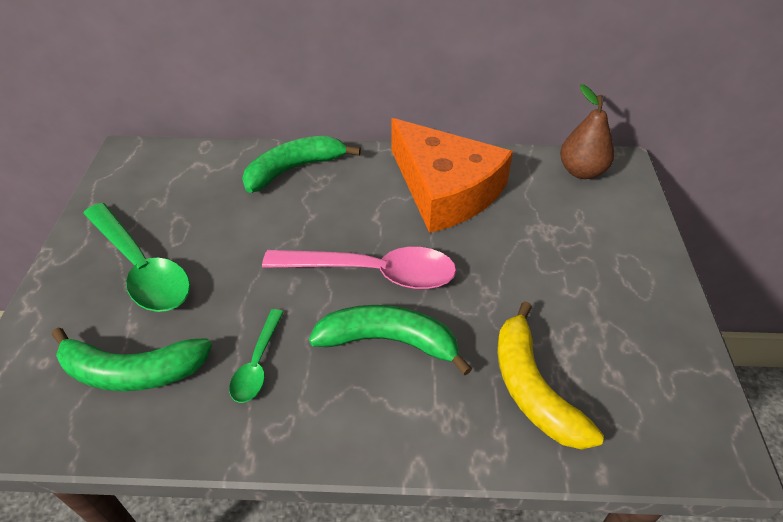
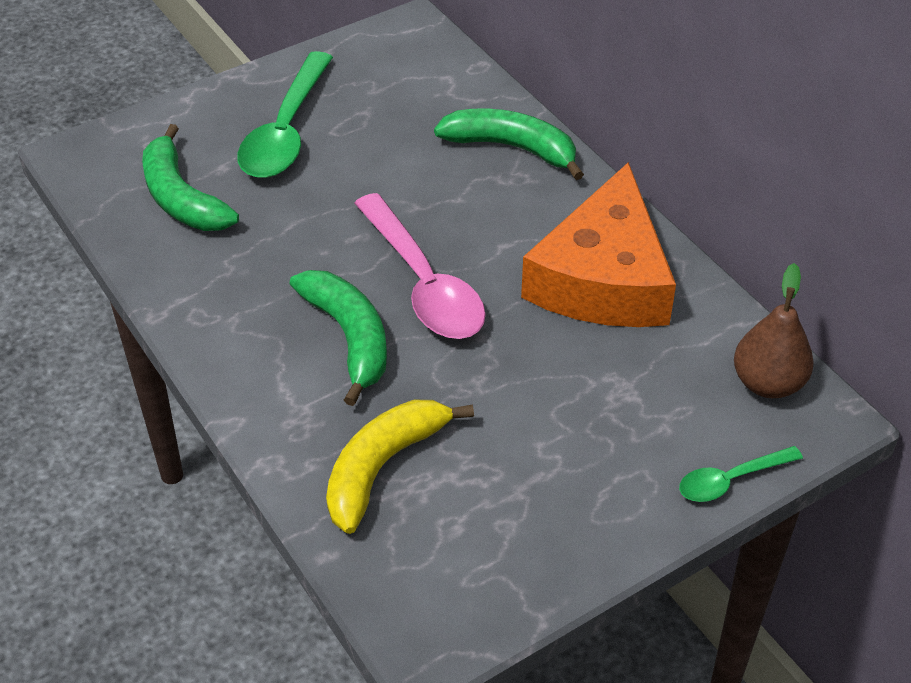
camera: 55 degrees right, 0 degrees up
(257, 363) = (251, 266): green spoon -> green spoon (731, 480)

